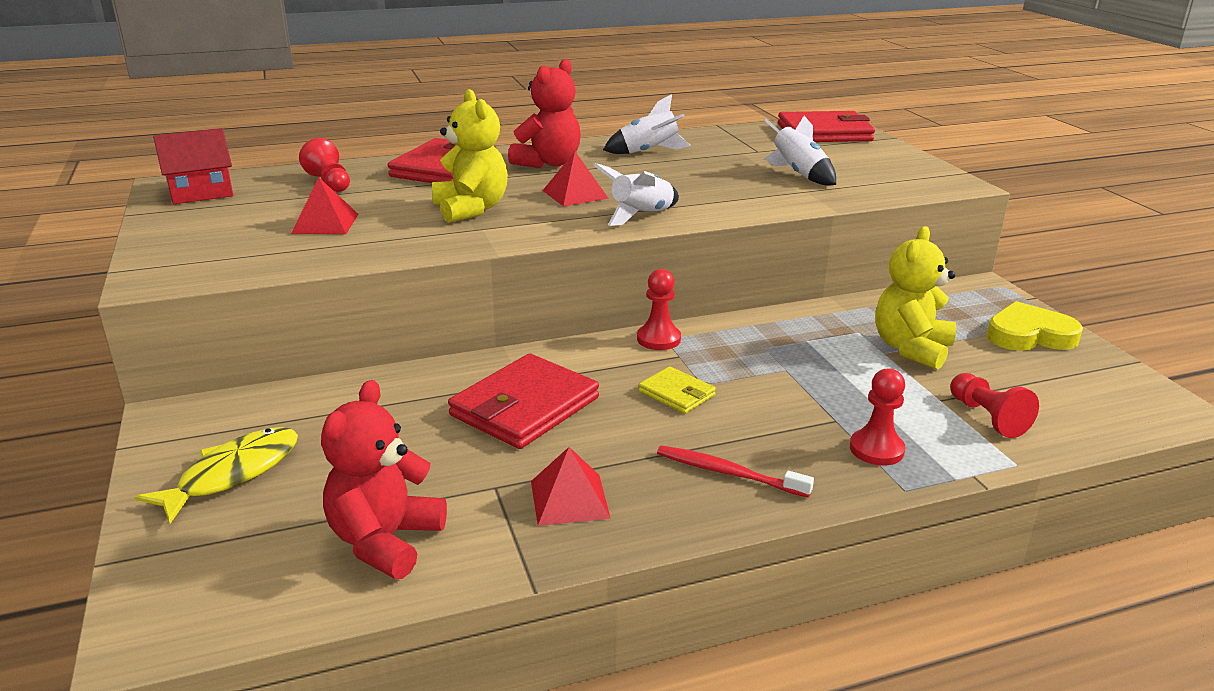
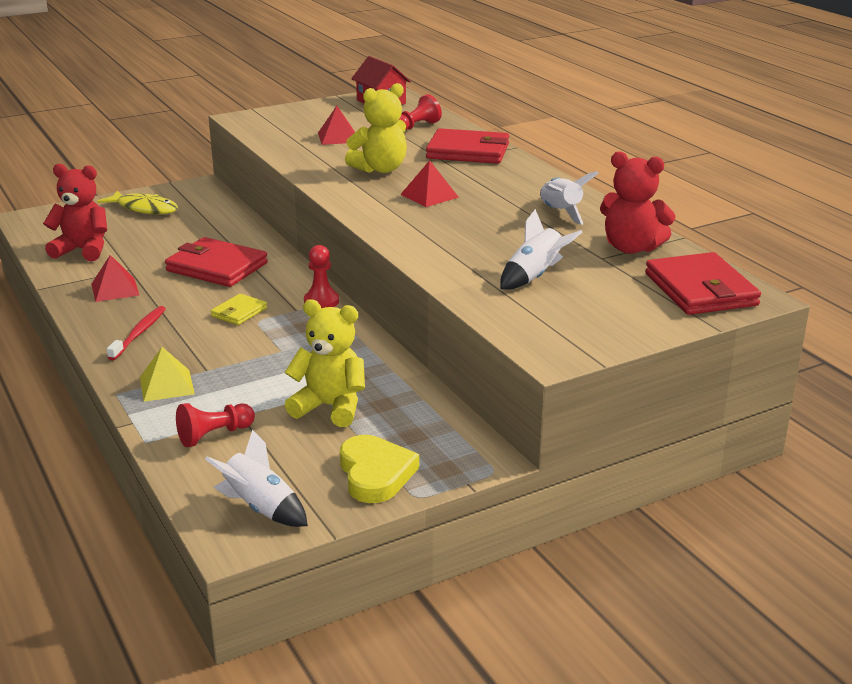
camera: 80 degrees right, 0 degrees up
(548, 163) = (502, 181): red teddy bear -> red teddy bear (631, 248)
(641, 216) = (390, 220): white rocket -> white rocket (260, 508)
(876, 449) = (166, 385): red pawn -> yellow pyramid

